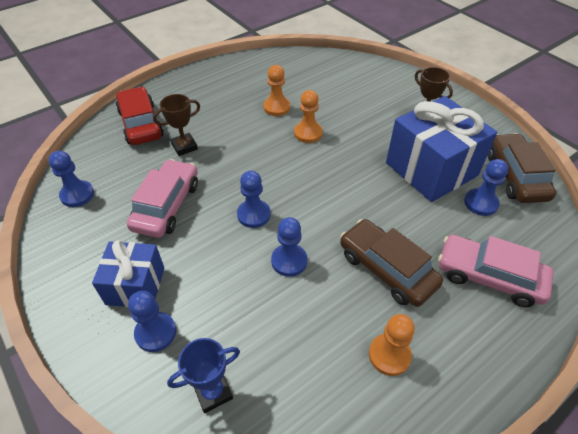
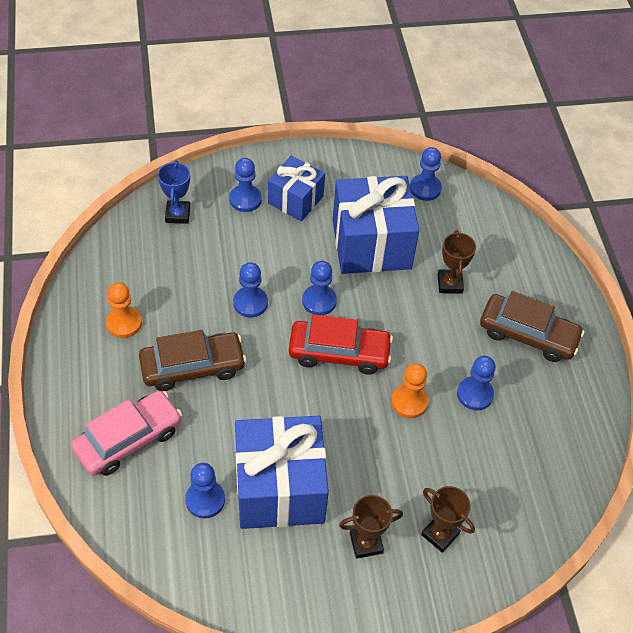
camera: 115 degrees right, 5 degrees up
(141, 124) = (510, 260): red car -> red car (339, 353)
(167, 206) = (371, 244): pink car -> blue gift
(276, 107) = (475, 394): orange pawn -> blue pawn
(386, 93) = (440, 534): none -> brown trophy
(515, 176) = (214, 568): brown car -> brown car (528, 335)

